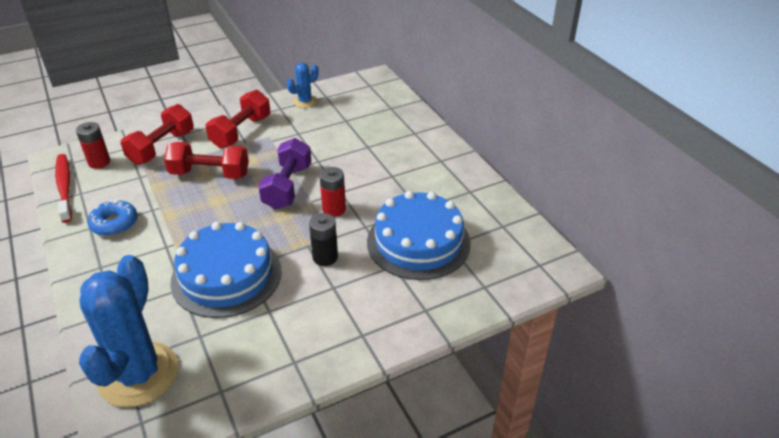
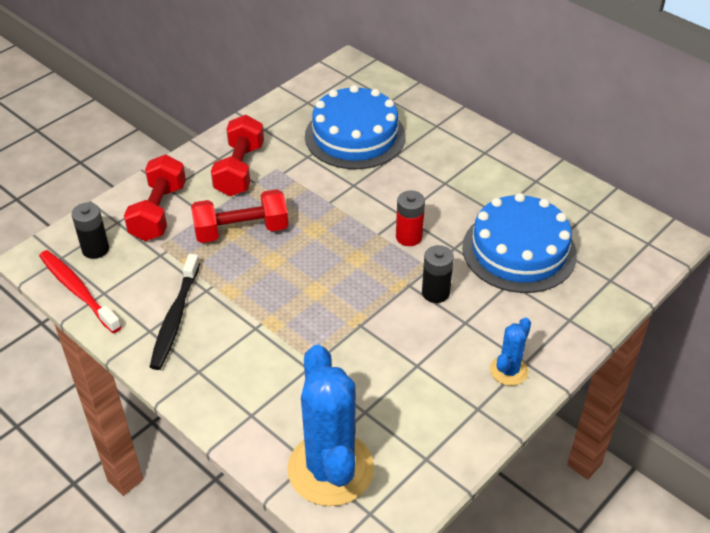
camera: 20 degrees left, 5 degrees up
(99, 162) = (95, 249): red battery -> black battery
(114, 223) = (175, 318): blue donut -> black toothbrush
(226, 276) = (346, 341): blue cake -> blue cake (355, 136)
(287, 187) = (341, 224): purple dumbbell -> none
(305, 101) = (287, 114): blue cactus -> blue cactus (508, 370)

